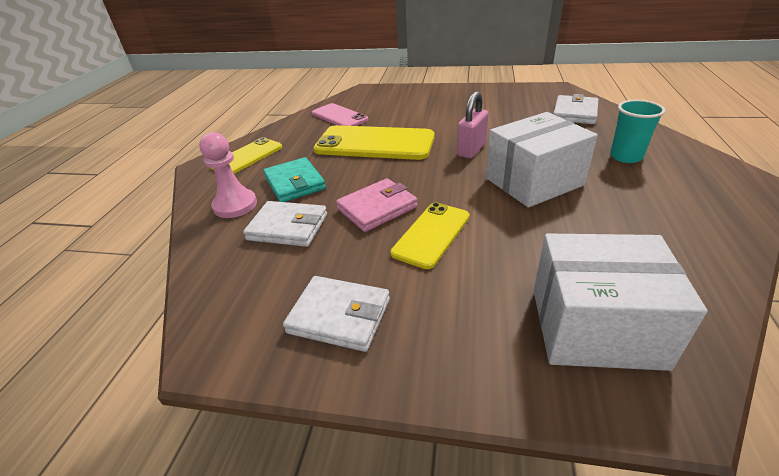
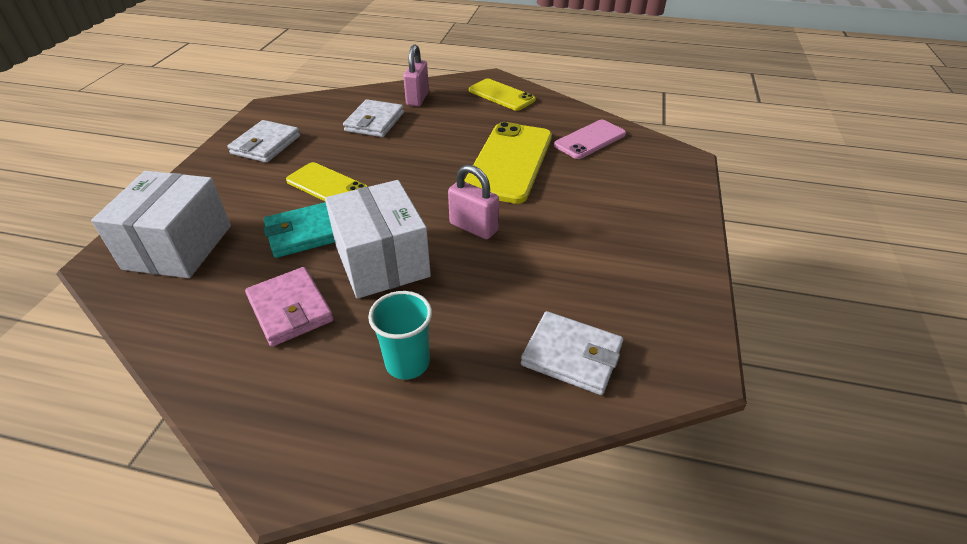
camera: 90 degrees right, 5 degrees up
(235, 205) = (417, 98): pink pawn -> pink padlock
(295, 183) = (442, 121): turquoise wallet -> turquoise wallet (304, 233)
(377, 208) = (381, 161): pink wallet -> pink wallet (290, 309)

